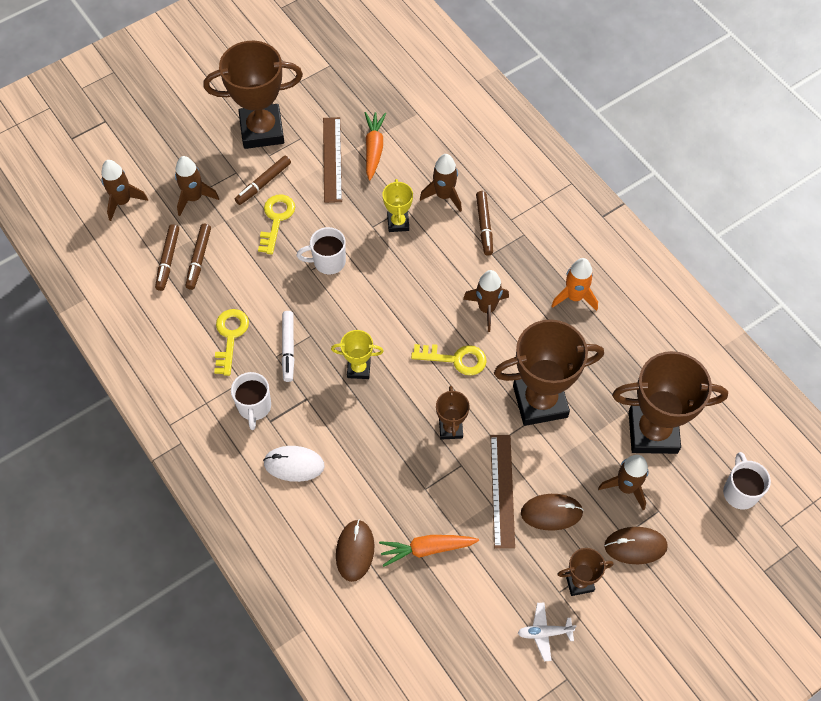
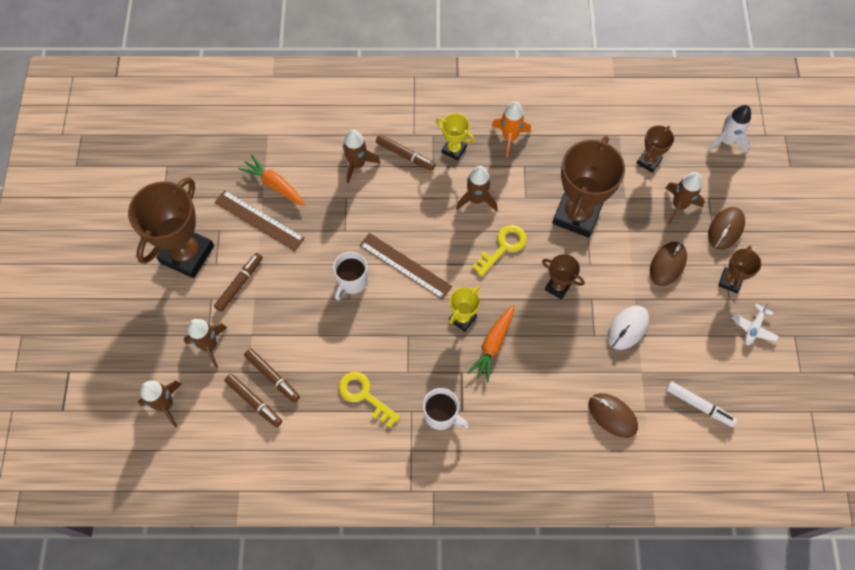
camera: 55 degrees left, 5 degrees up
(263, 183) = (239, 284): brown marker -> brown marker turned 135 degrees counterclockwise
(276, 219) = (282, 295): yellow key -> none
(288, 348) = (407, 358): white marker -> white marker (699, 405)
(294, 464) = (512, 416): white mouse -> white mouse (627, 328)
(398, 223) = (356, 211): yellow trophy -> yellow trophy (454, 149)
(426, 549) = (642, 364): orange carrot -> orange carrot (493, 345)
(502, 490) = (630, 284): brown ruler -> brown ruler (405, 265)
(653, 432) = (649, 161): brown trophy -> brown trophy, size x0.49
(740, 491) = (726, 141): white mug -> white rocket

